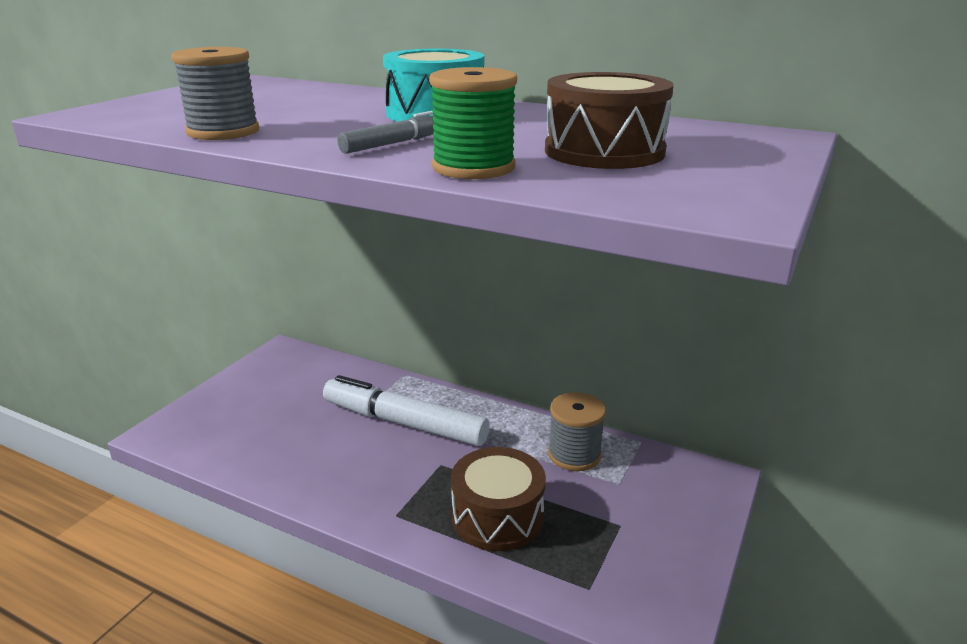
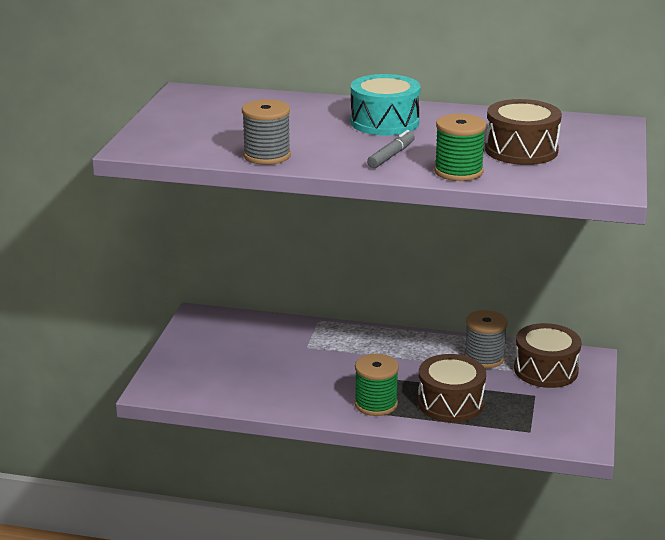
camera: 15 degrees left, 0 degrees up
(399, 500) = (376, 404): none -> green spool
(404, 423) = (344, 355): white marker -> none
(650, 487) = (545, 370): none -> brown drum

